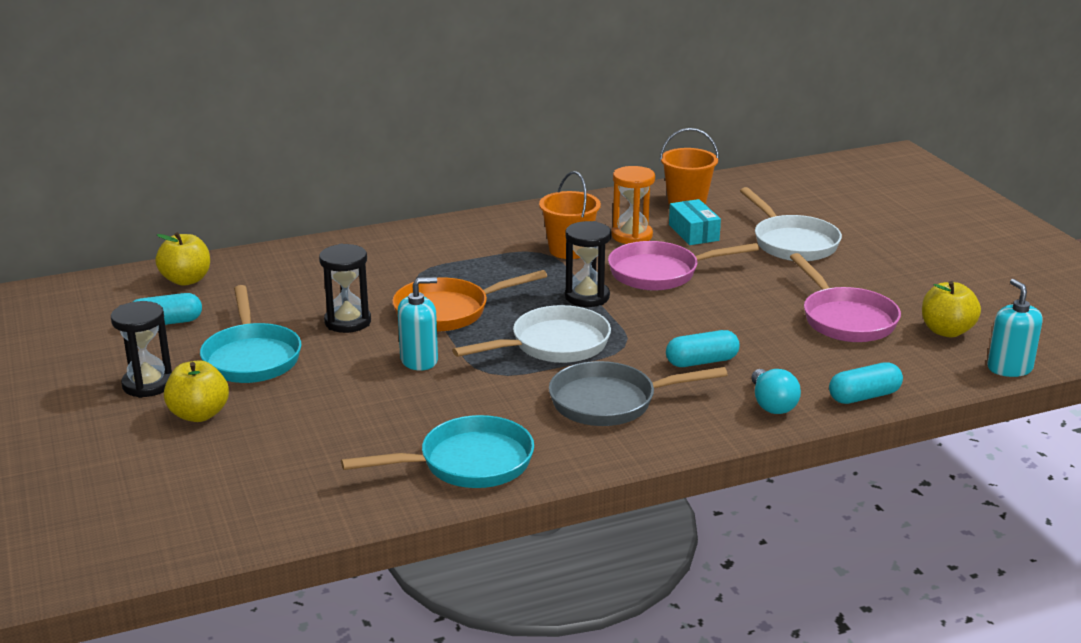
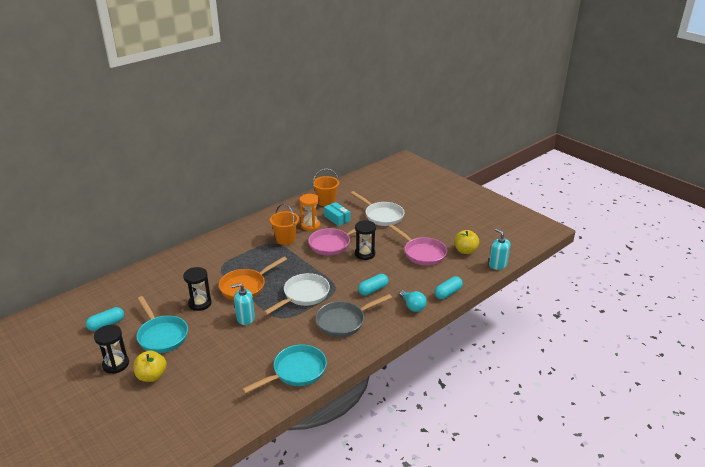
camera: 20 degrees left, 5 degrees up
(186, 280) = (104, 296): yellow apple -> none
(419, 360) = (245, 318): turquoise soap dispenser -> turquoise soap dispenser turned 150 degrees counterclockwise
(587, 297) = (306, 264): black hourglass -> black hourglass (365, 254)

